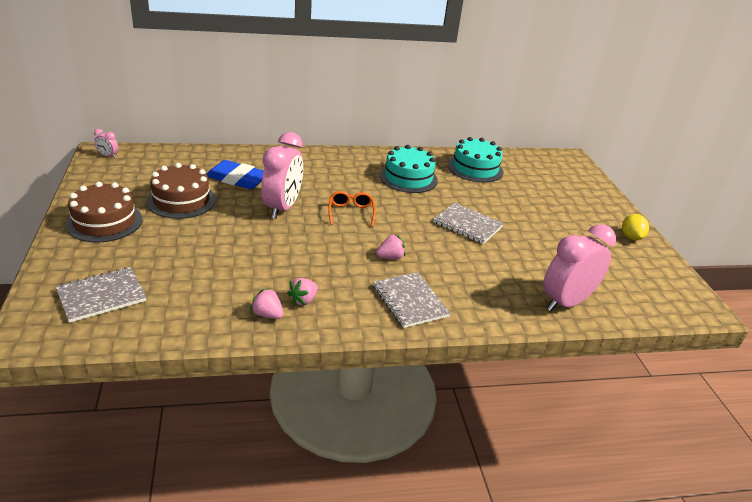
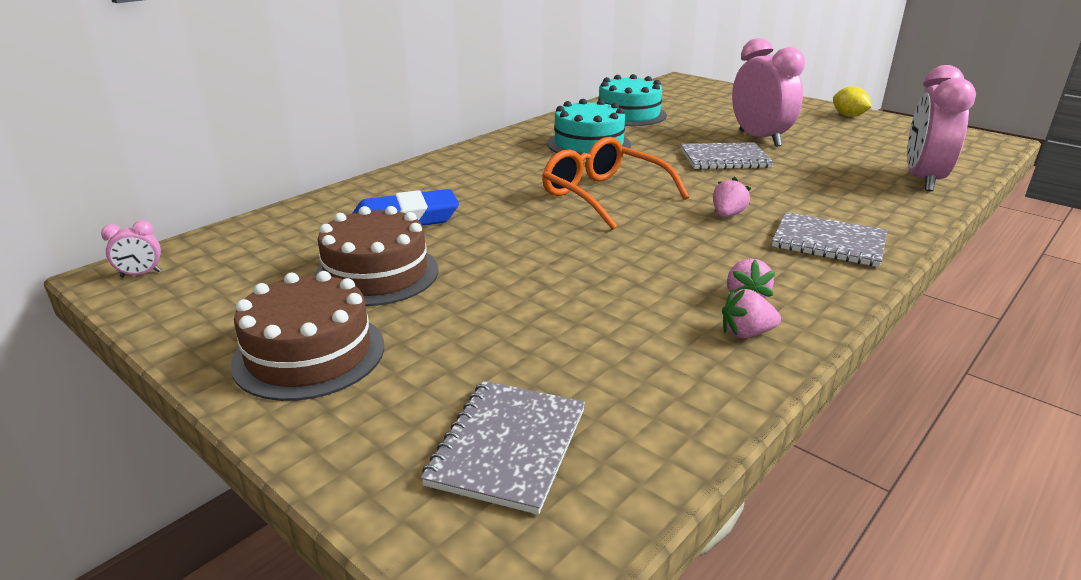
camera: 35 degrees left, 5 degrees down
(282, 208) = (523, 223): pink clock -> pink clock (759, 138)
(351, 212) = (603, 195): orange glasses -> orange glasses, size x1.71

